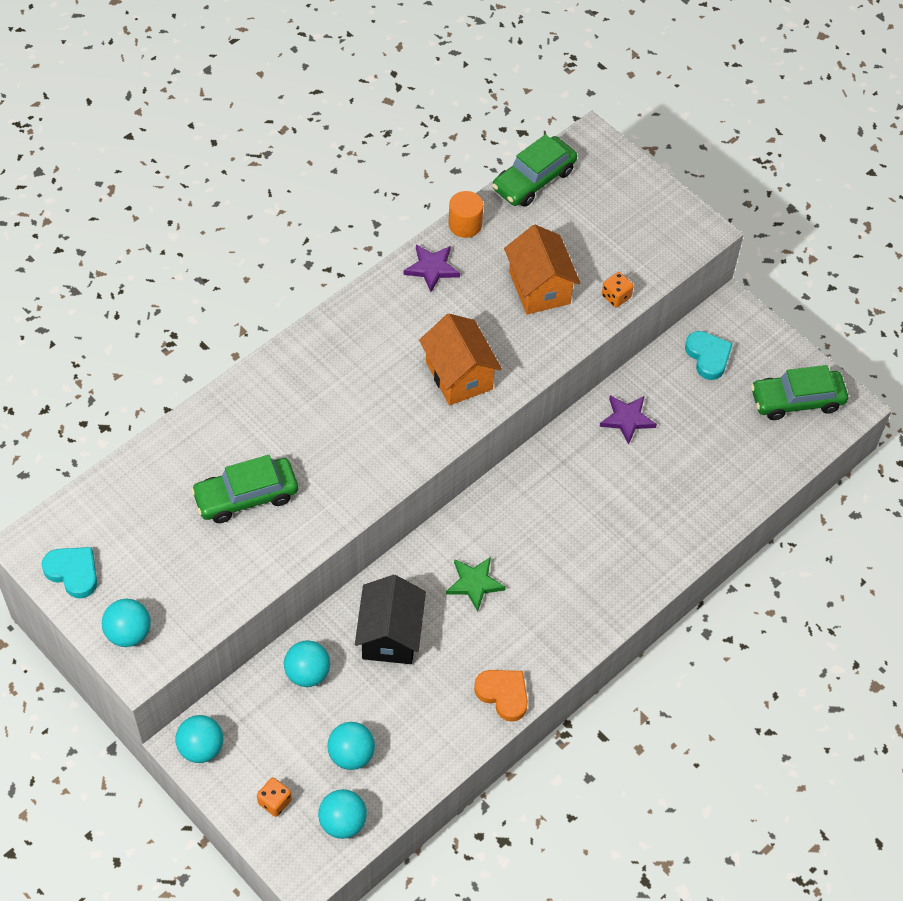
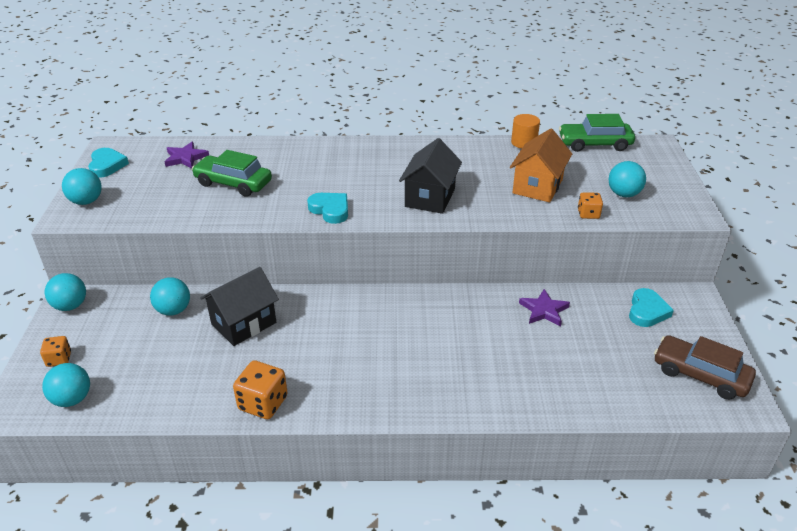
camera: 45 degrees right, 20 degrees down
(351, 754) = (132, 367): turquoise ball -> turquoise ball (623, 194)
(386, 461) = (330, 210): none -> turquoise heart
(432, 268) = (478, 150): purple star -> purple star (185, 158)
(459, 375) = (430, 197): orange house -> black house
(474, 583) = (329, 331): green star -> none
(503, 694) = (263, 403): orange heart -> orange dice
(796, 400) = (700, 375): green car -> brown car

